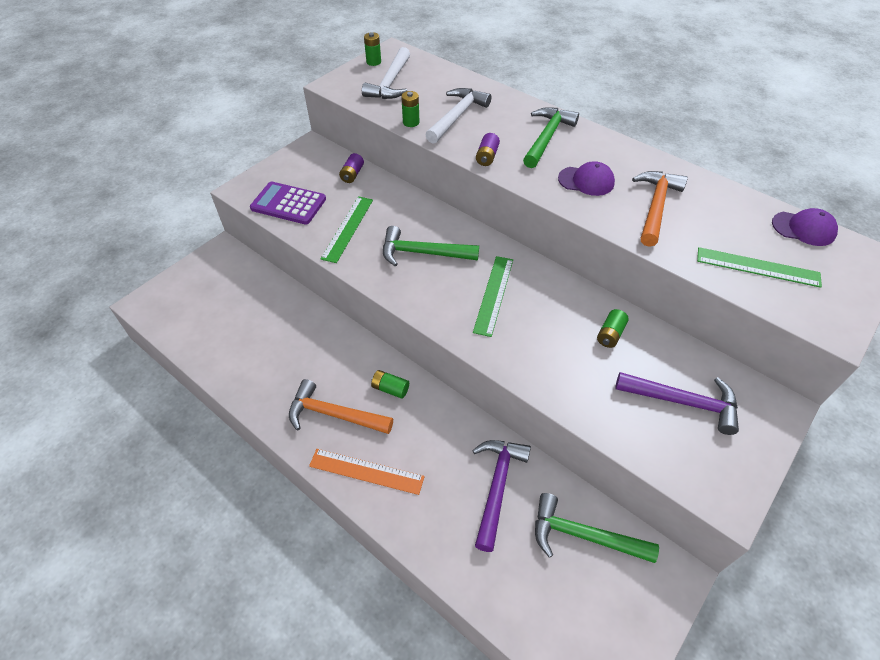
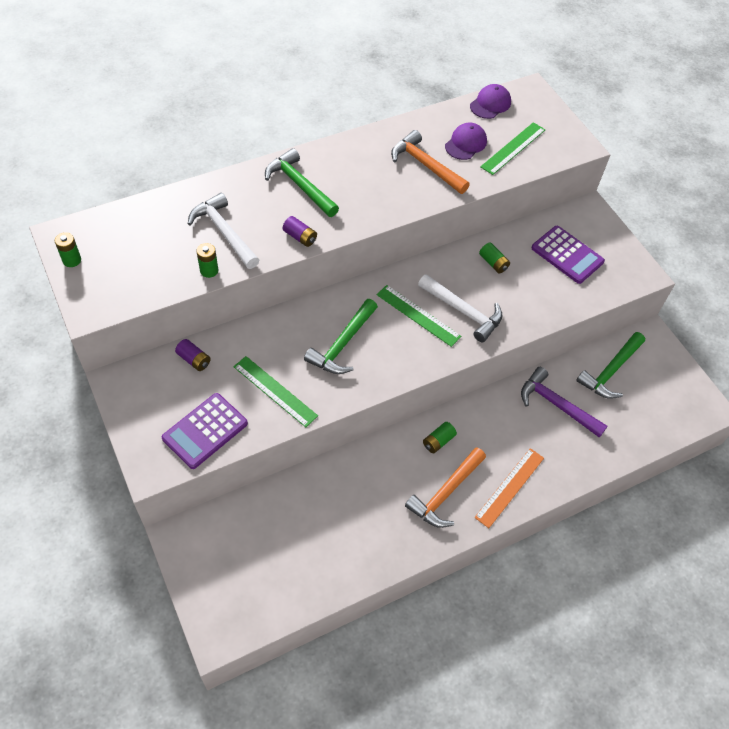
camera: 70 degrees left, 5 degrees up
(390, 83) = (125, 261): white hammer -> white hammer (463, 312)
(586, 181) = (372, 189): purple cap -> purple cap (465, 143)
(683, 402) = (567, 255): purple hammer -> purple calculator

